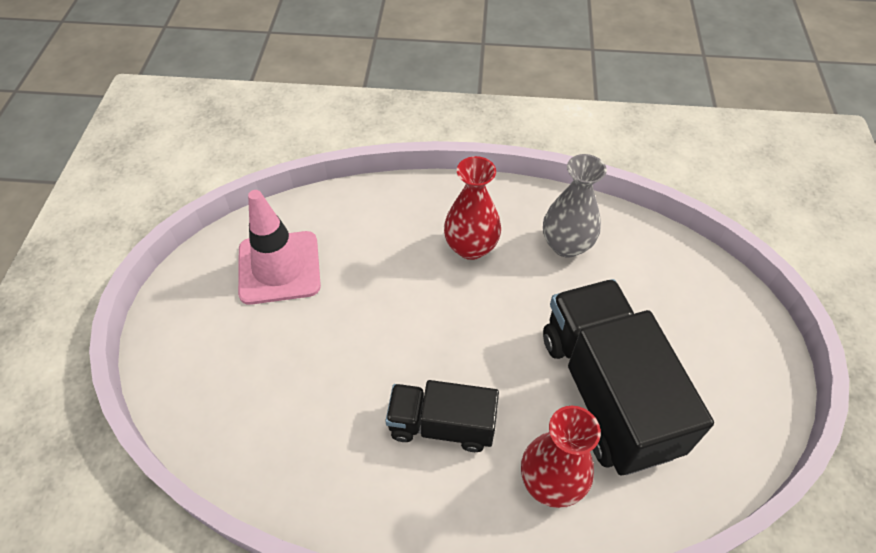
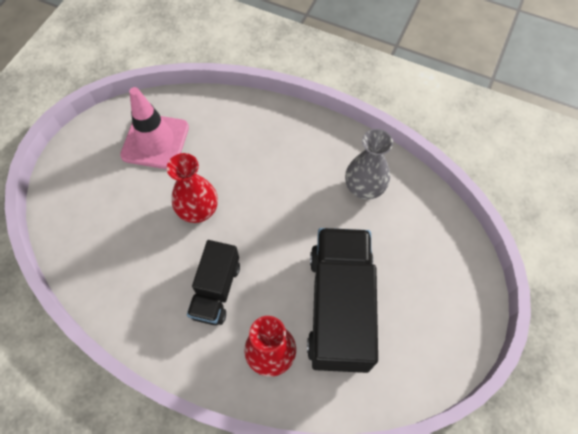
camera: 20 degrees right, 10 degrees up
(442, 425) = (216, 290): black truck -> black truck turned 105 degrees counterclockwise
(471, 247) = (293, 168): red vase -> red vase (198, 210)

